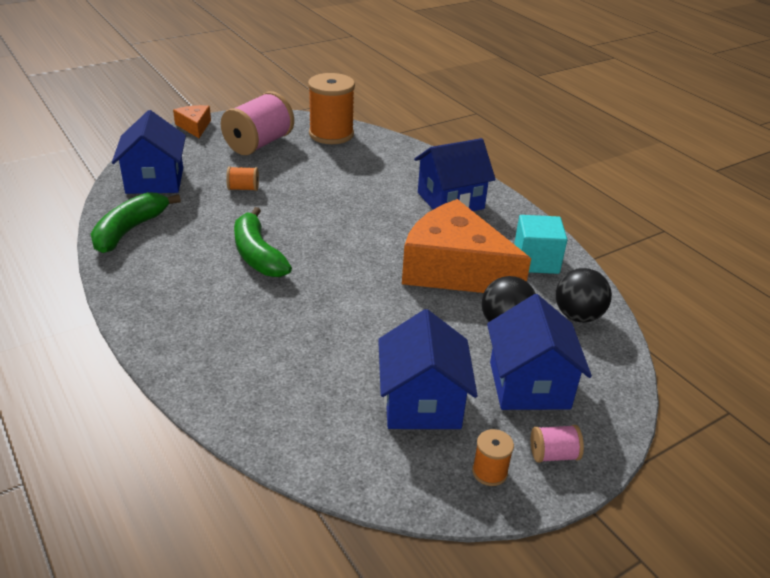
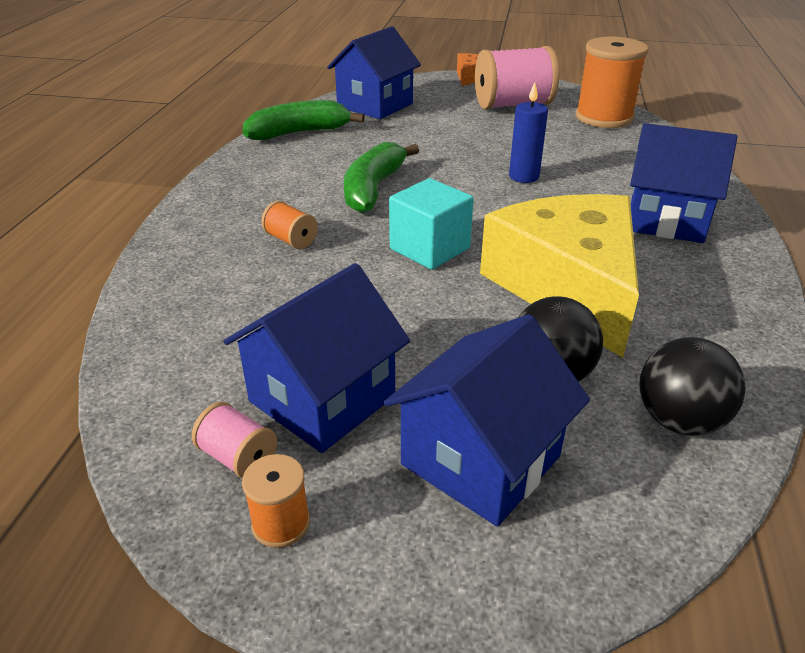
camera: 45 degrees right, 0 degrees up
(243, 188) = (443, 134): orange spool -> orange spool (291, 240)
(340, 203) = (523, 176): none -> blue candle
(454, 269) = (568, 287): orange cheese -> yellow cheese
(536, 261) = (702, 327): turquoise cube -> turquoise cube (429, 248)
(553, 455) = (388, 565): pink spool -> pink spool (238, 457)

